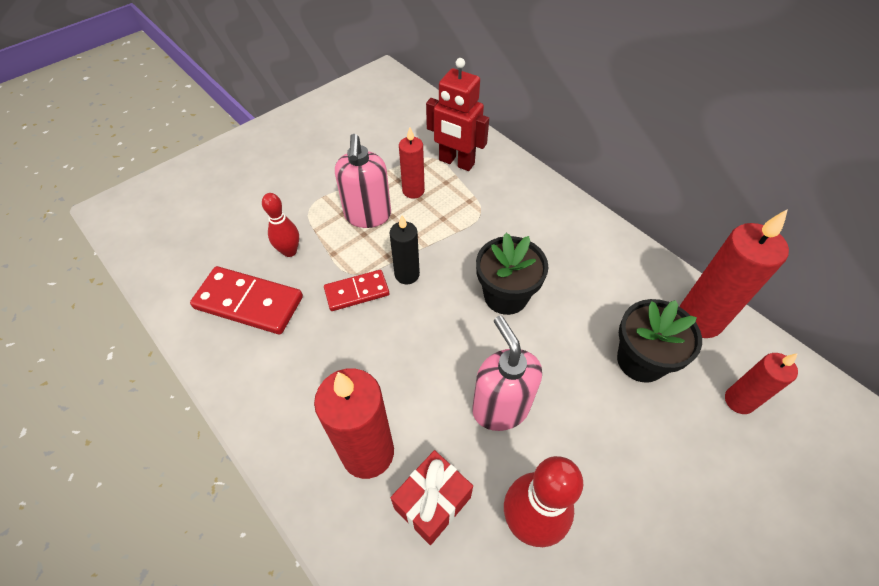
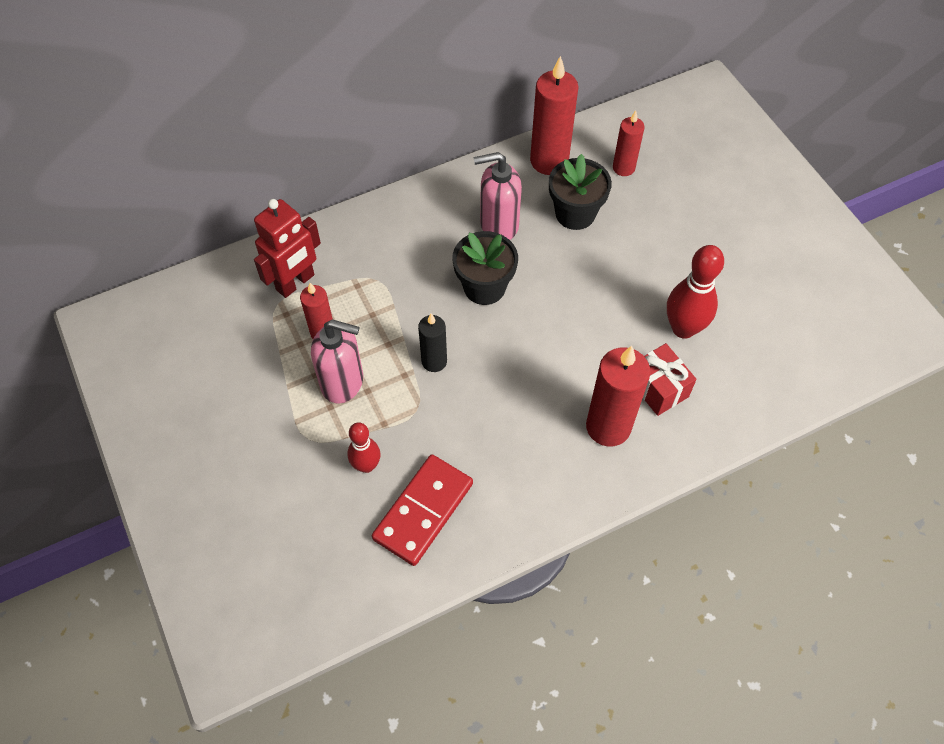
camera: 75 degrees left, 5 degrees up
(357, 292) = (441, 409): red domino -> none
(500, 407) = (591, 322): pink soap dispenser -> pink soap dispenser (498, 225)

